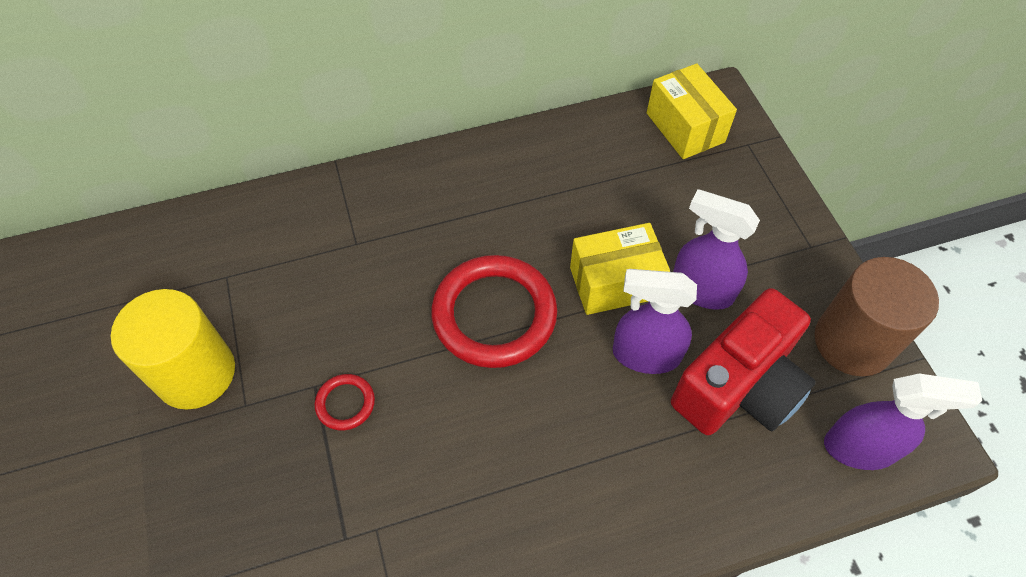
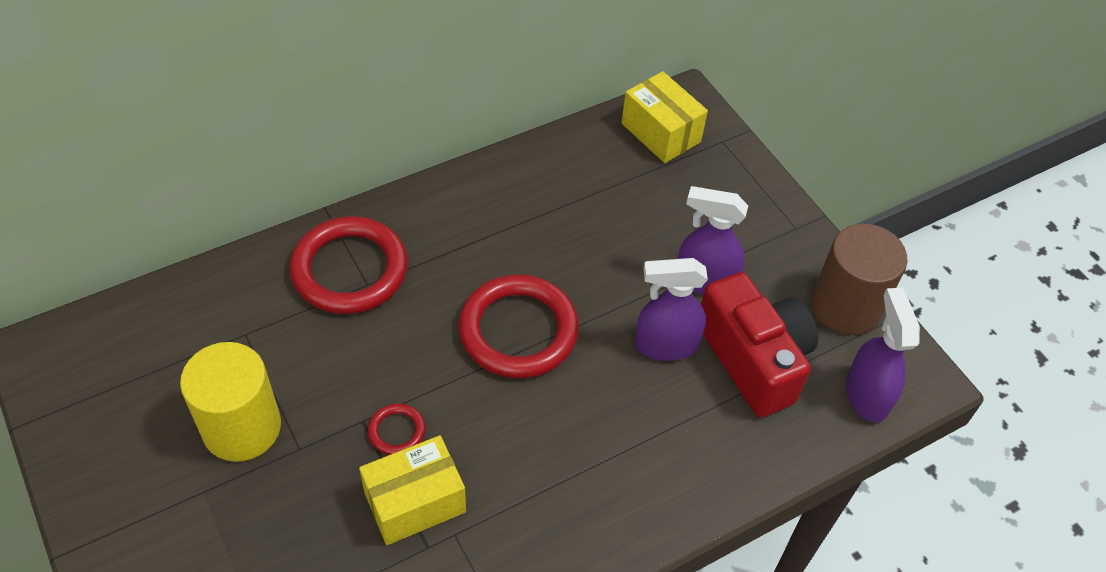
camera: 15 degrees left, 5 degrees down
(342, 226) = (349, 270): none -> red ring
(615, 283) = (624, 285): yellow box -> yellow box (415, 502)
(739, 386) = (753, 359): red camera -> red camera turned 60 degrees counterclockwise
(860, 448) = (866, 395): purple spray bottle -> purple spray bottle turned 90 degrees counterclockwise

